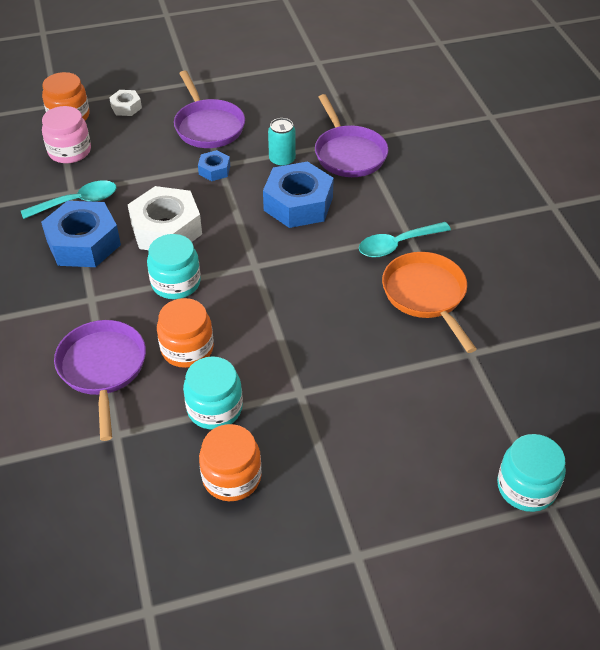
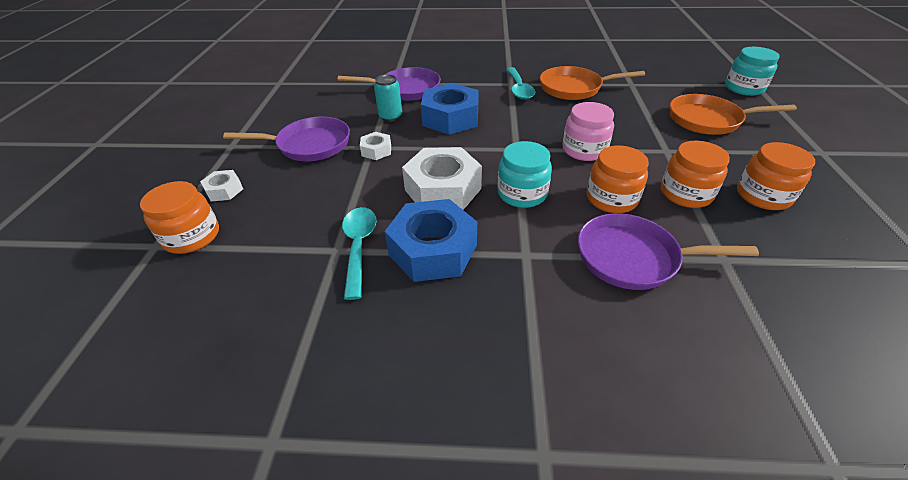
camera: 70 degrees left, 5 degrees down
(69, 151) = (260, 243): pink jar -> pink jar (584, 150)
(214, 170) = (376, 150): blue nut -> white nut
(214, 408) = (685, 193): turquoise jar -> orange jar
(397, 437) = (708, 120): none -> orange pan

